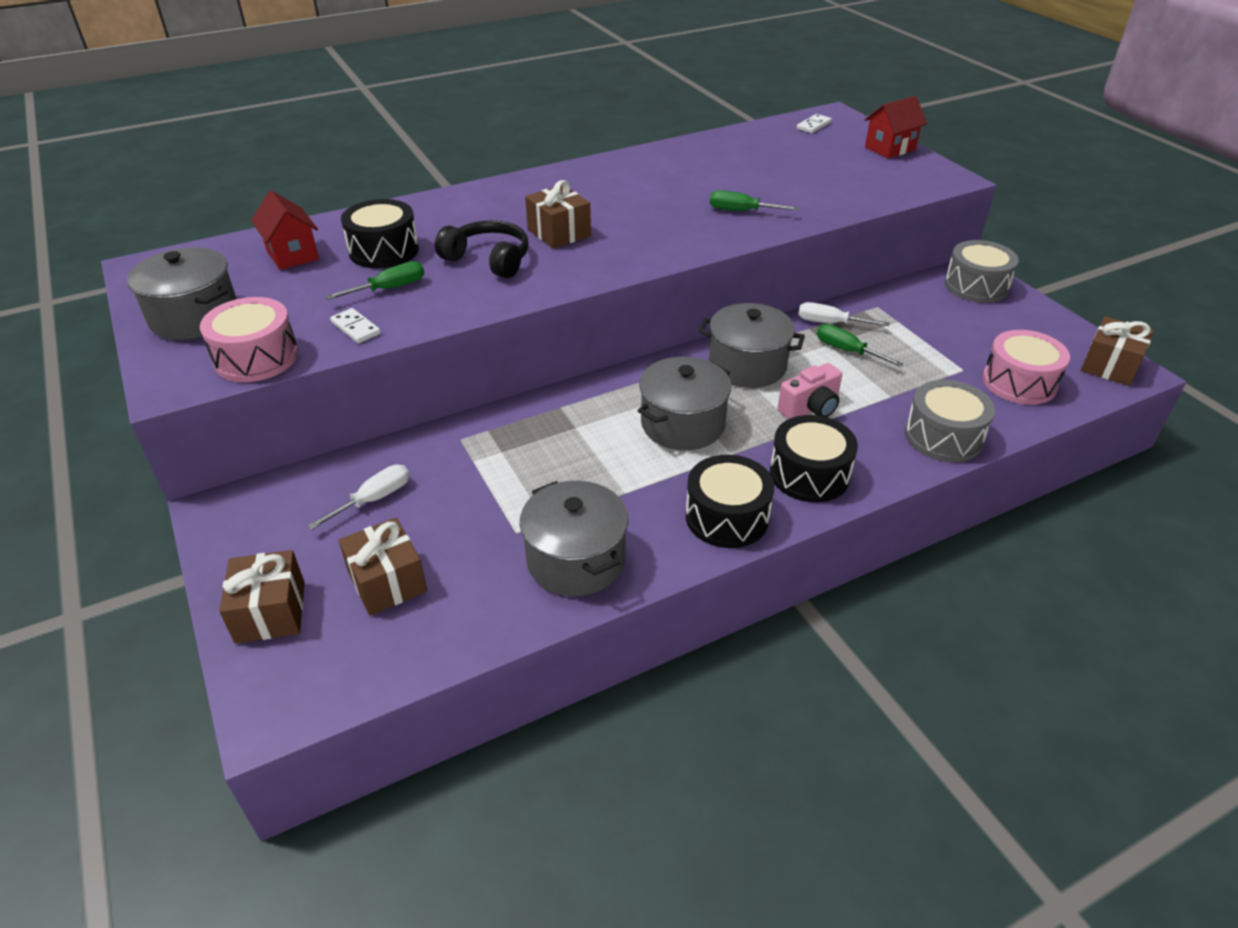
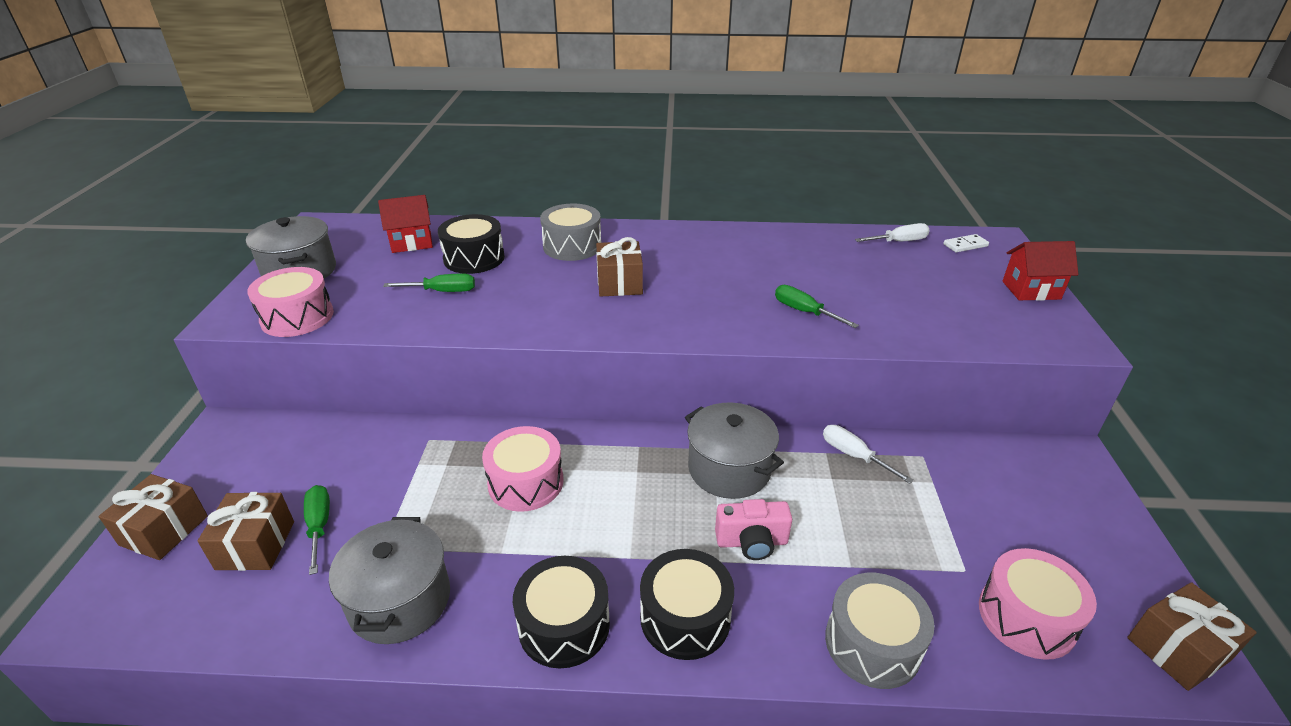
camera: 30 degrees right, 5 degrees down
(292, 255) = (411, 243): red house -> red house turned 75 degrees clockwise
(355, 328) = (383, 316): white domino -> none
(373, 499) = (320, 466): white screwdriver -> white screwdriver (899, 242)
(488, 260) = (539, 290): black headphones -> none
(590, 437) = (526, 482): none -> pink drum
(683, 424) = (614, 505): grey pot -> none
(847, 351) = (846, 493): green screwdriver -> green screwdriver (319, 526)
(976, 286) = (1064, 474): grey drum -> grey drum (572, 246)

